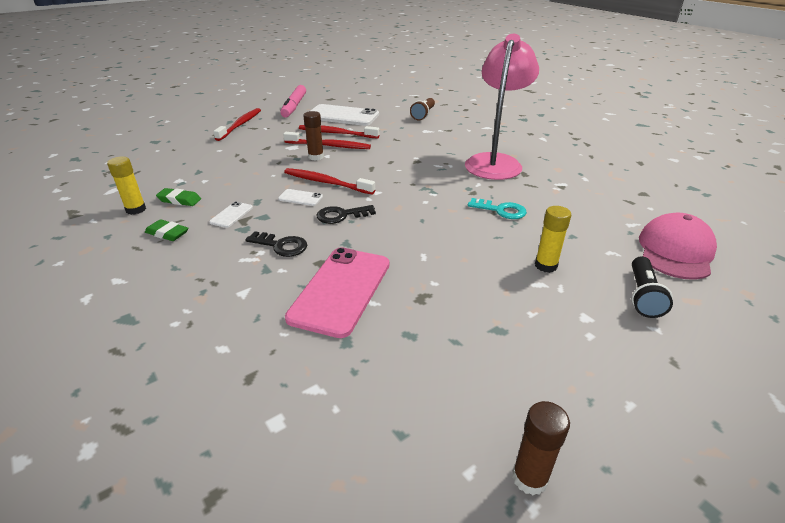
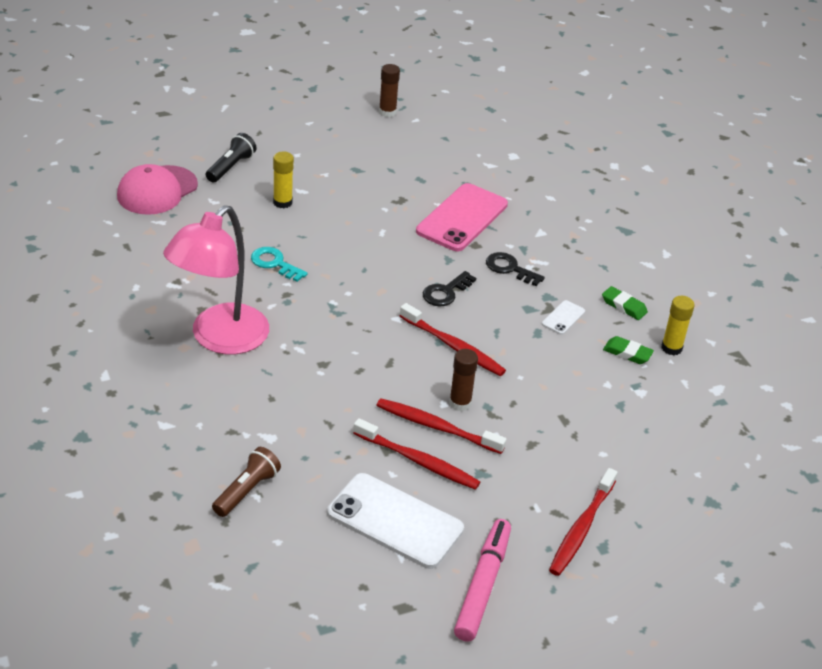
camera: 170 degrees left, 5 degrees up
(300, 198) = (487, 327): white phone -> none
(341, 215) = (446, 292): black key -> black key turned 135 degrees clockwise

